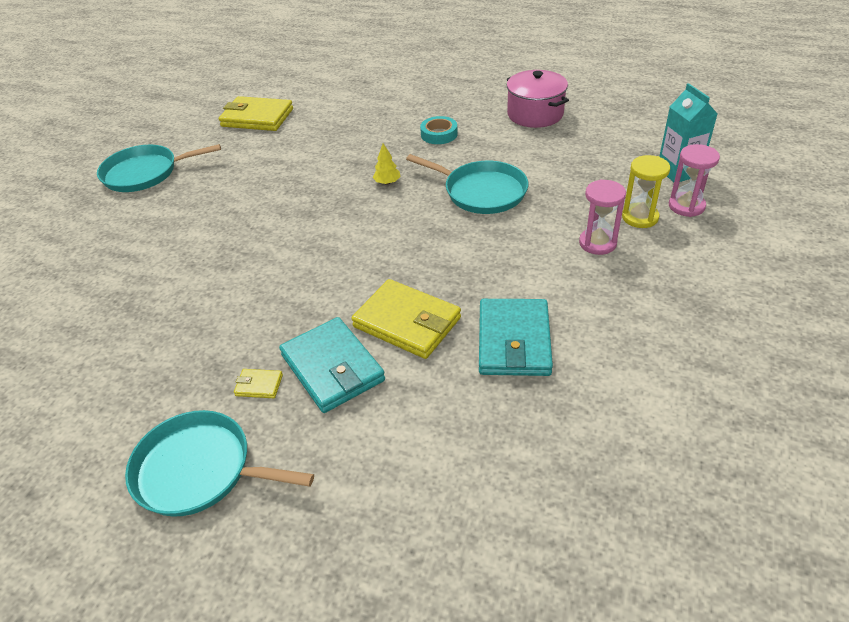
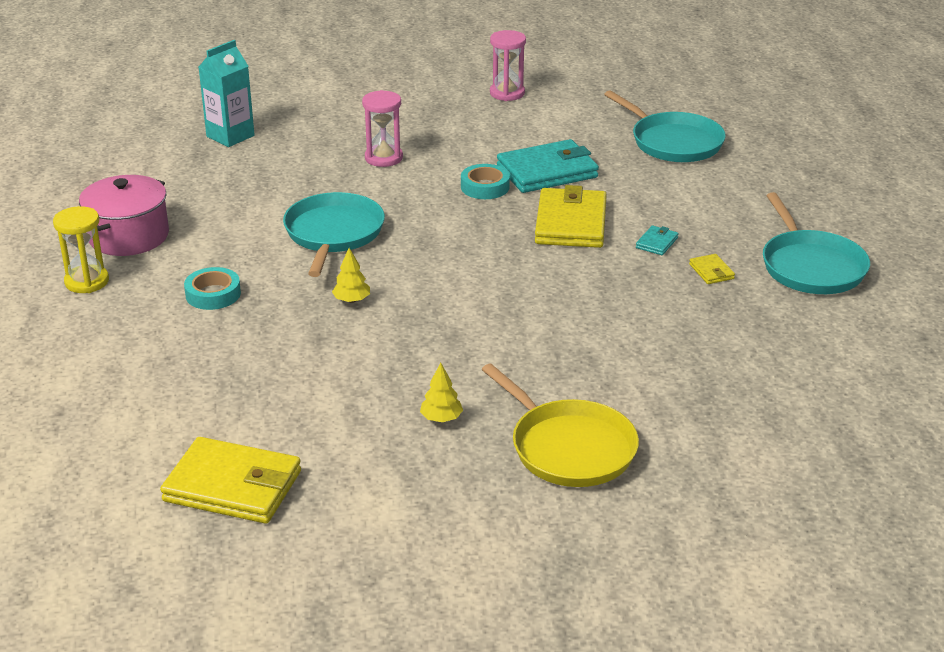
camera: 120 degrees left, 10 degrees down
(145, 173) = (461, 534): turquoise pan -> turquoise pan (673, 142)
(158, 227) = (568, 447): none -> yellow pan
(235, 189) = (441, 418): none -> yellow tree
(257, 118) = (233, 486): yellow wallet -> yellow wallet turned 60 degrees counterclockwise
(332, 368) = (657, 243): turquoise wallet -> turquoise wallet, size x0.43
(507, 289) = (485, 187): none -> turquoise tape
(640, 217) = (327, 144): yellow hourglass -> yellow hourglass (87, 281)
(686, 206) = (293, 126): pink hourglass -> pink hourglass (507, 93)

